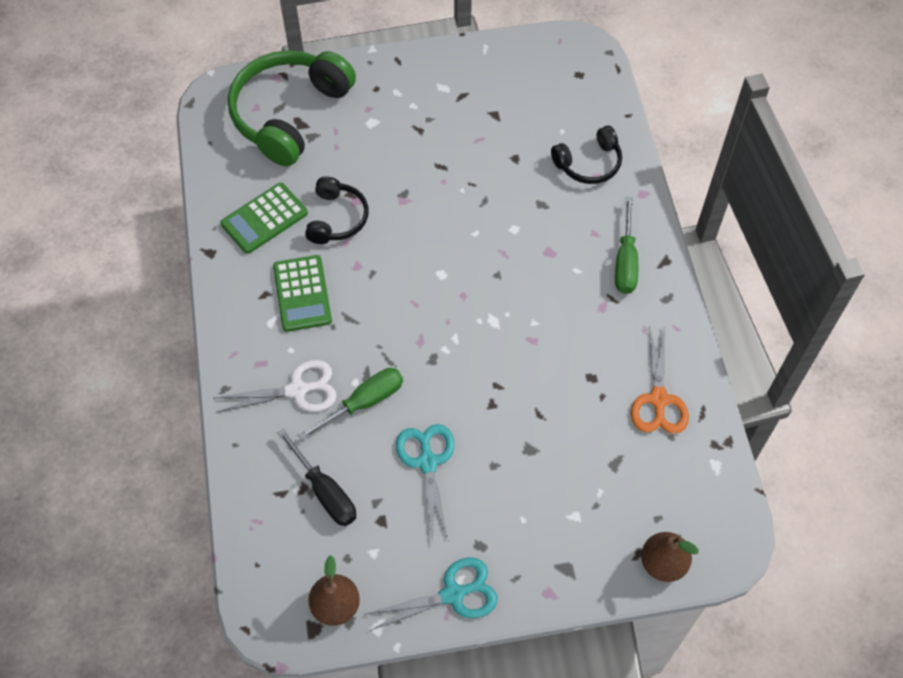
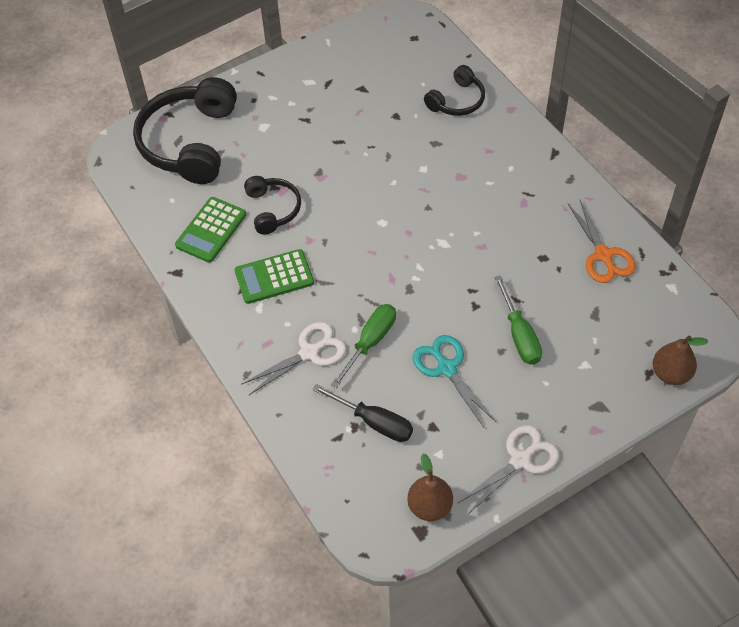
camera: 20 degrees left, 5 degrees down
(289, 114) = (190, 142): green headphones -> black headphones
(302, 294) = (274, 277): green calculator -> green calculator turned 105 degrees clockwise
(453, 594) = (520, 460): turquoise scissors -> white scissors
(625, 262) = (524, 163): green screwdriver -> green screwdriver (519, 335)

